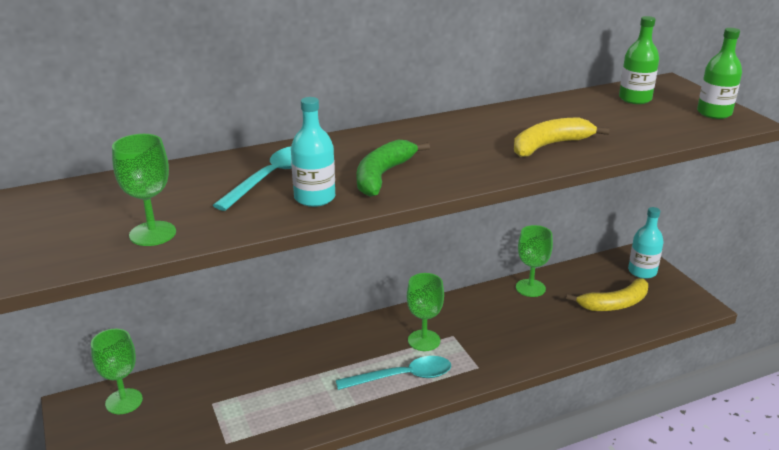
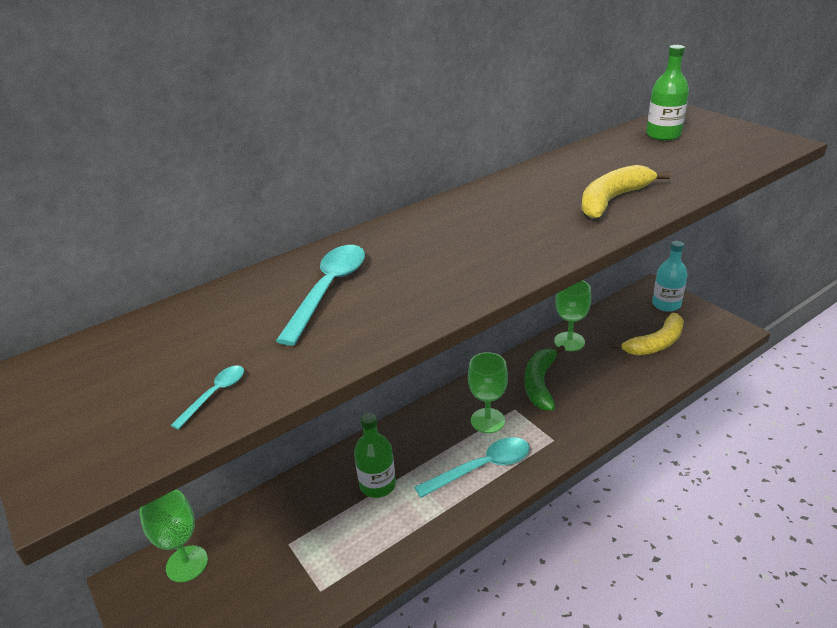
camera: 10 degrees left, 5 degrees up
(152, 234) = (215, 394): green goblet -> turquoise spoon
(314, 198) = (392, 308): turquoise bottle -> none
(382, 176) = (455, 266): green banana -> green banana (540, 383)
(714, 113) = (749, 139): green bottle -> green bottle (377, 485)

